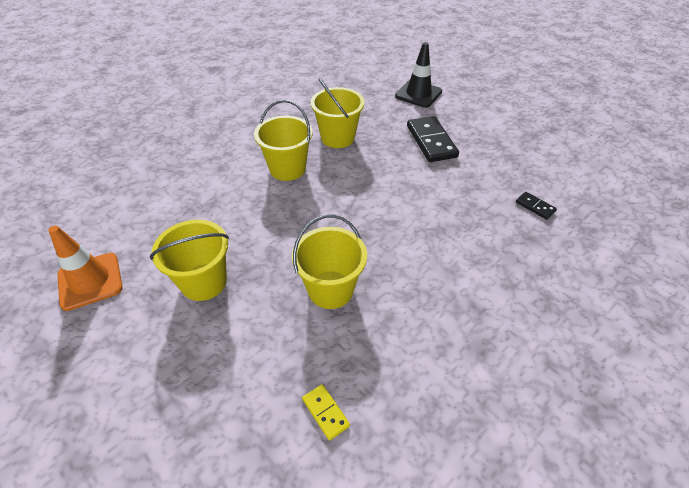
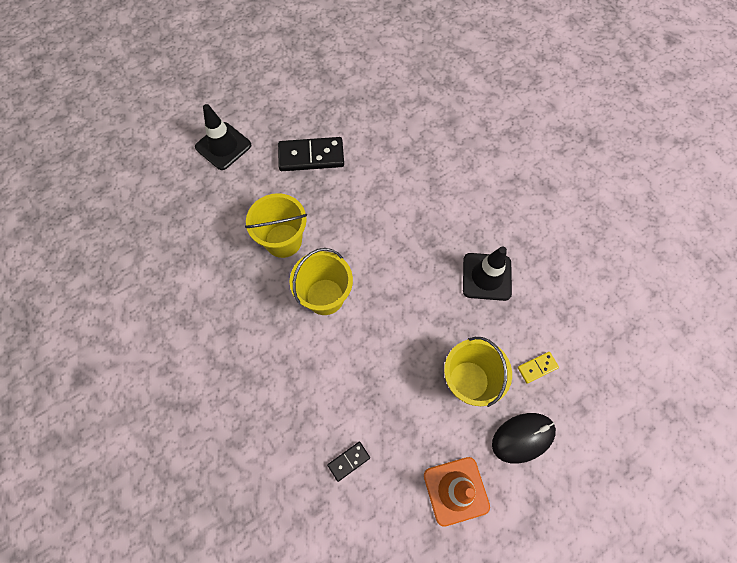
camera: 80 degrees left, 20 degrees up
(135, 338) = (523, 438): none -> black mouse
(325, 412) = (590, 294): yellow domino -> yellow domino (537, 367)
(330, 289) = (486, 276): yellow bucket -> black traffic cone
(535, 207) = (416, 105): black domino -> black domino (348, 461)

